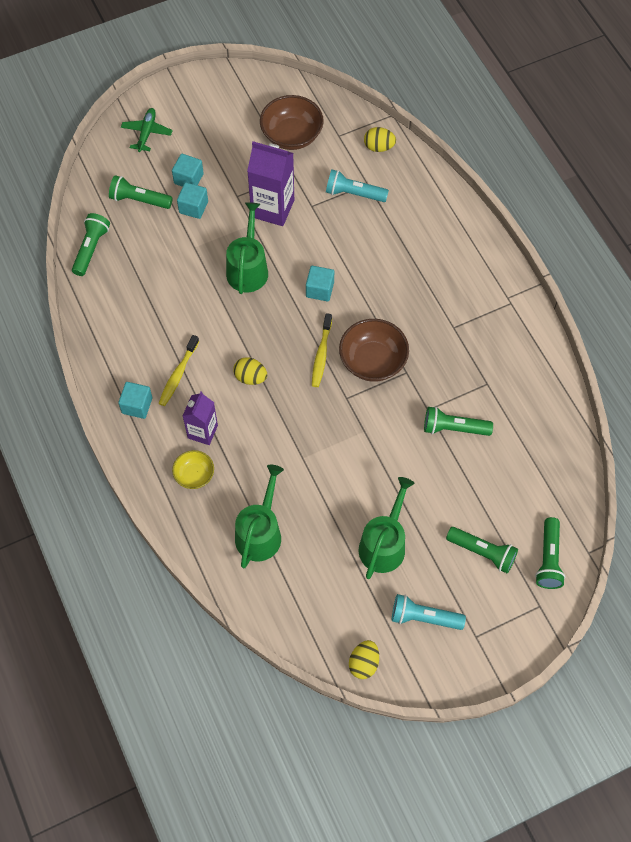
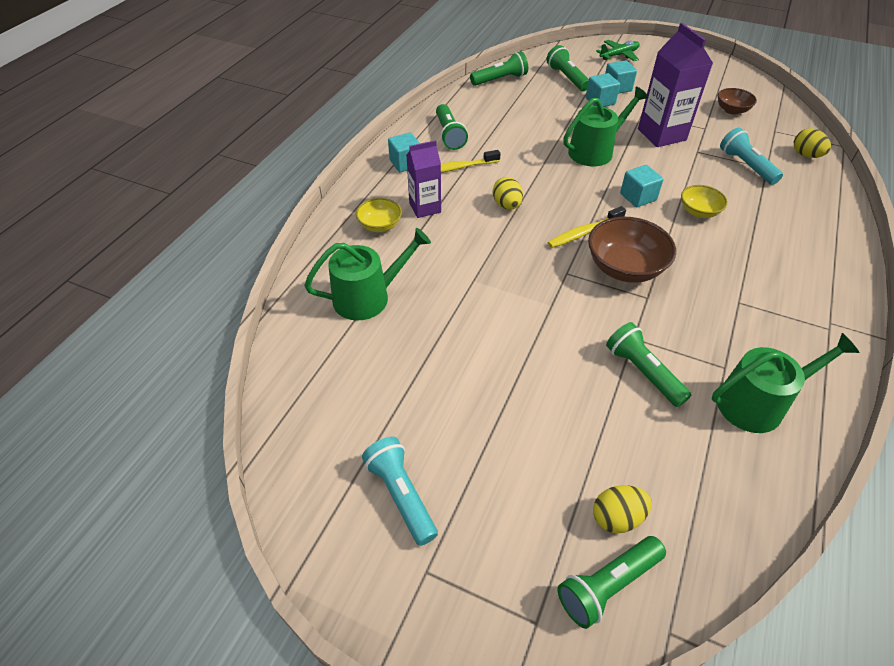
camera: 50 degrees right, 15 degrees down
(292, 135) = (732, 110): brown bowl -> brown bowl, size x0.58
(364, 663) = (295, 472): yellow egg -> yellow egg (617, 517)
(367, 269) = (699, 212): none -> yellow bowl
(384, 544) = (452, 398): green watering can -> green watering can (757, 403)
(482, 552) = (538, 500): green flashlight -> green flashlight (449, 135)

